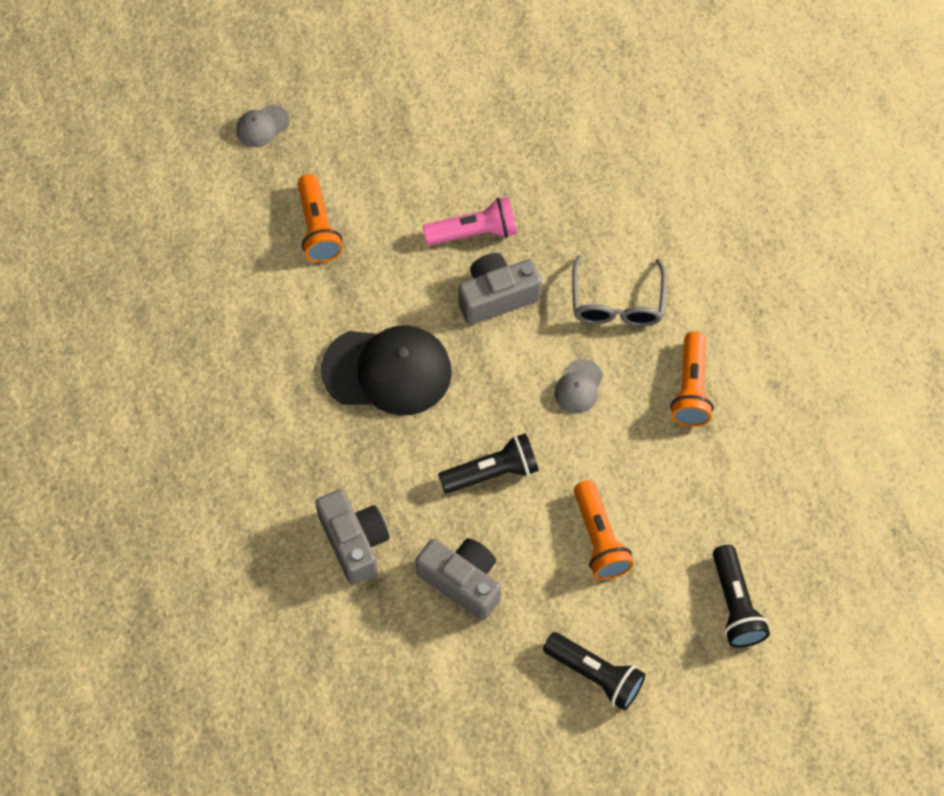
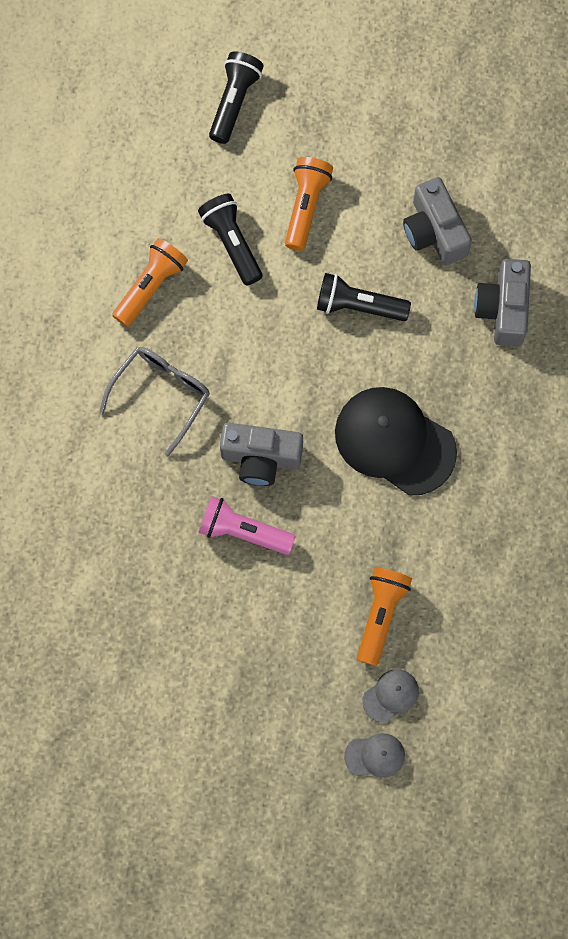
camera: 150 degrees left, 10 degrees up
(579, 386) = (242, 339): grey cap -> grey cap (391, 695)
(595, 675) = (374, 109): black flashlight -> black flashlight (232, 243)

